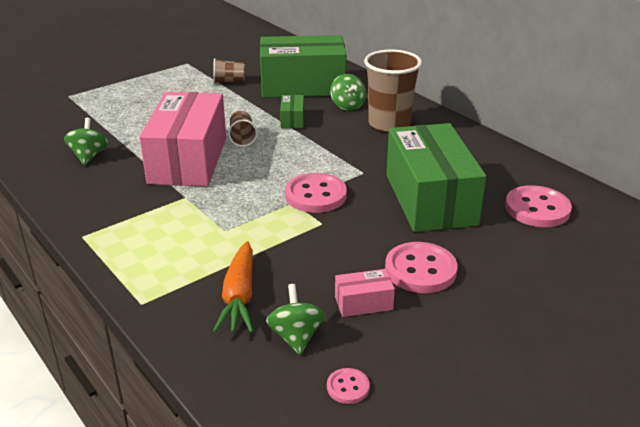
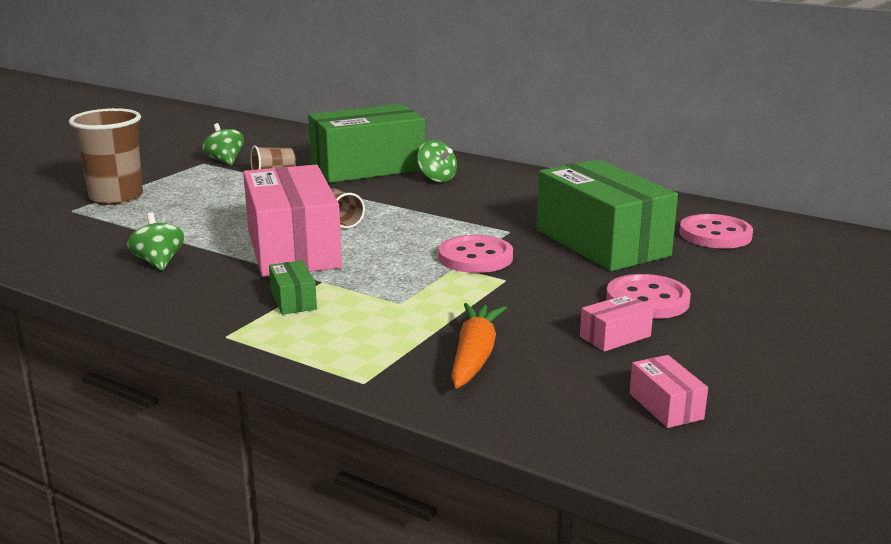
camera: 20 degrees left, 10 degrees down
(239, 297) = (474, 356): orange carrot -> orange carrot turned 150 degrees counterclockwise
(292, 120) = (384, 198): green box -> green box (293, 300)
(296, 336) = (570, 376): green spinning top -> green spinning top (225, 161)
(348, 387) = (666, 406): pink button -> pink box
(389, 124) = (498, 188): brown cup -> brown cup (116, 197)

